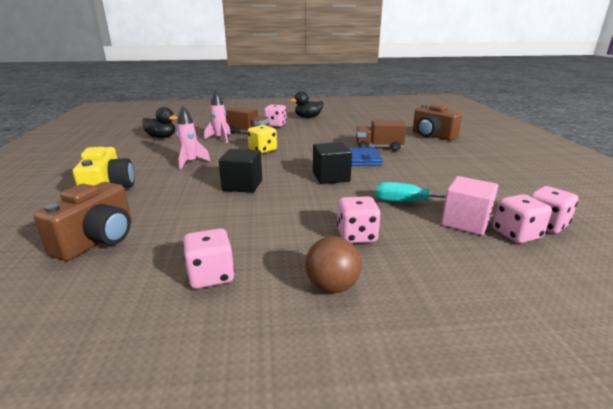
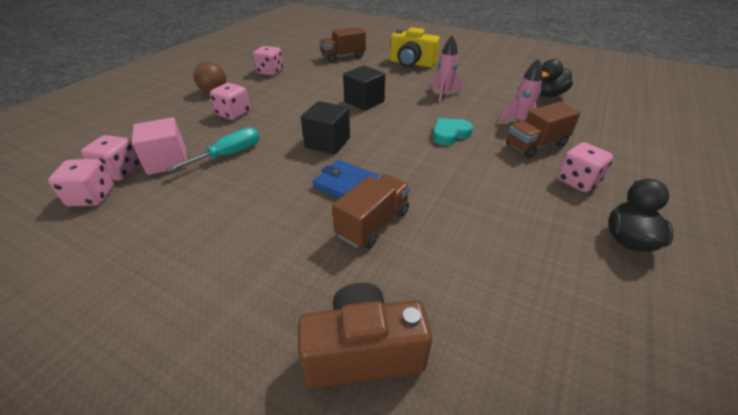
camera: 125 degrees right, 15 degrees up
(98, 240) = (343, 57): brown camera -> brown truck
(263, 150) = (450, 134): yellow dice -> turquoise heart

